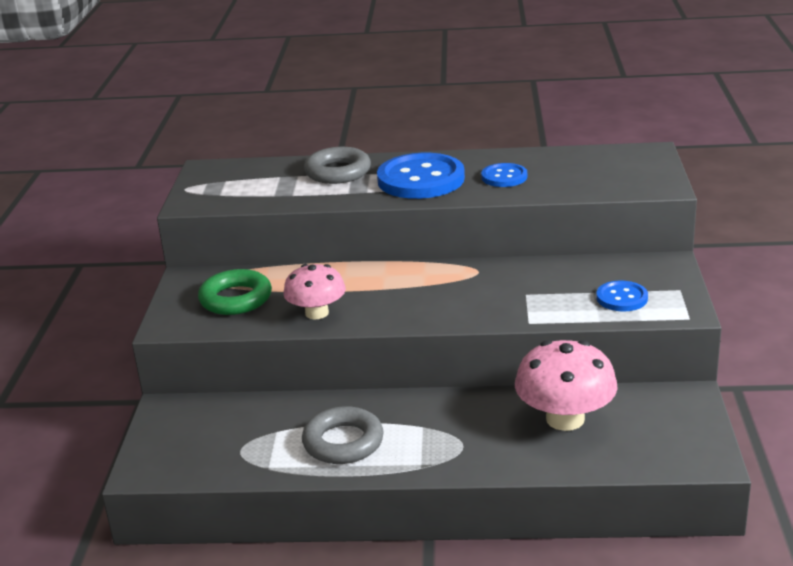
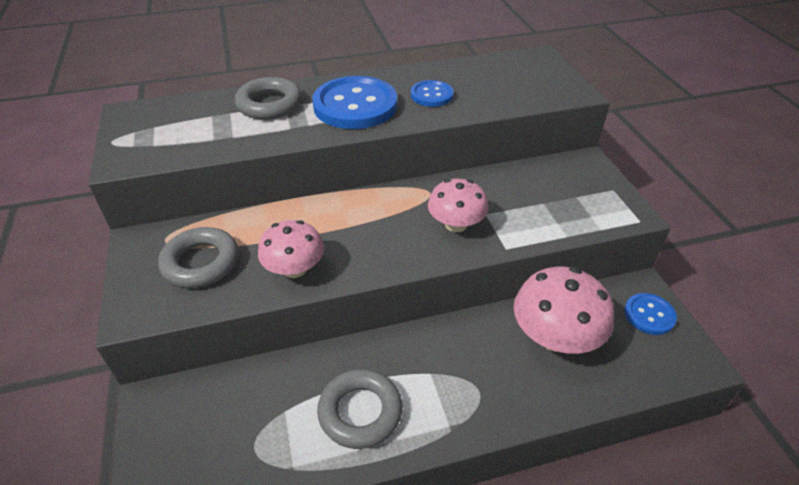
camera: 20 degrees left, 15 degrees up
(236, 299) = (201, 262): green ring -> grey ring
(489, 298) = (456, 224): none -> pink mushroom
(621, 298) = (571, 206): blue button -> blue button (649, 315)

